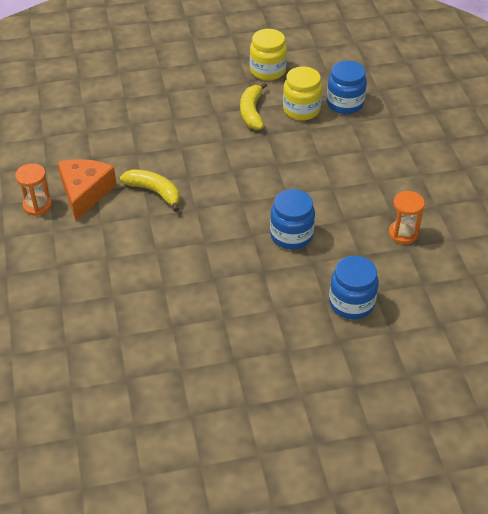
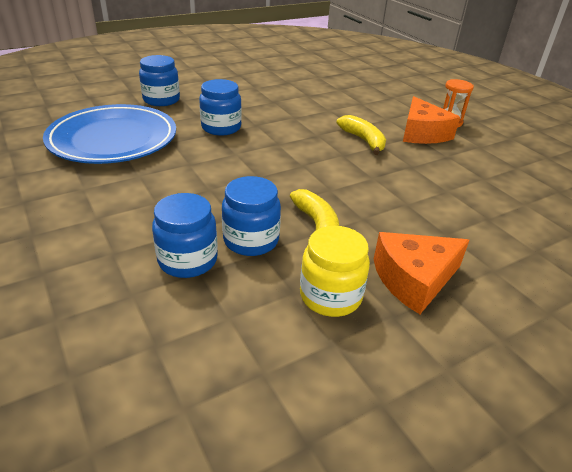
camera: 160 degrees right, 10 degrees down
(154, 192) = (363, 140): yellow banana -> yellow banana turned 135 degrees counterclockwise
(213, 70) = (414, 279): none -> orange cheese
(301, 109) = (251, 240): yellow jar -> blue jar
(403, 233) = (113, 139): orange hourglass -> blue plate

